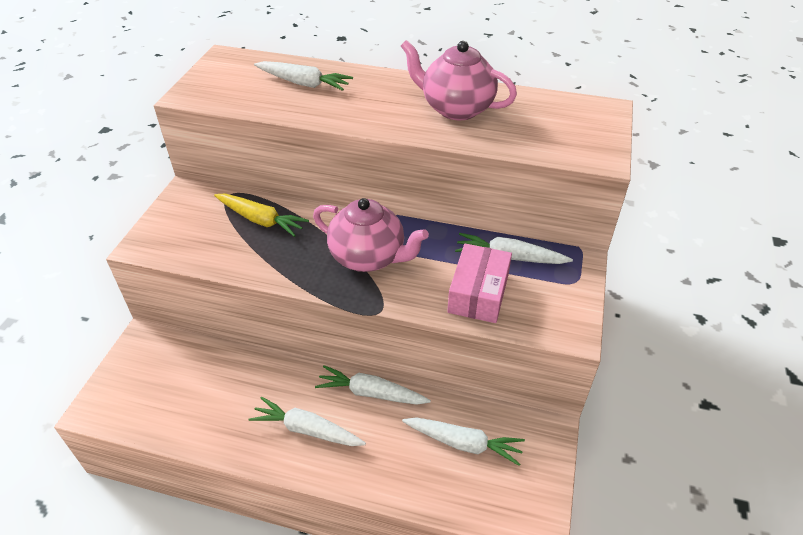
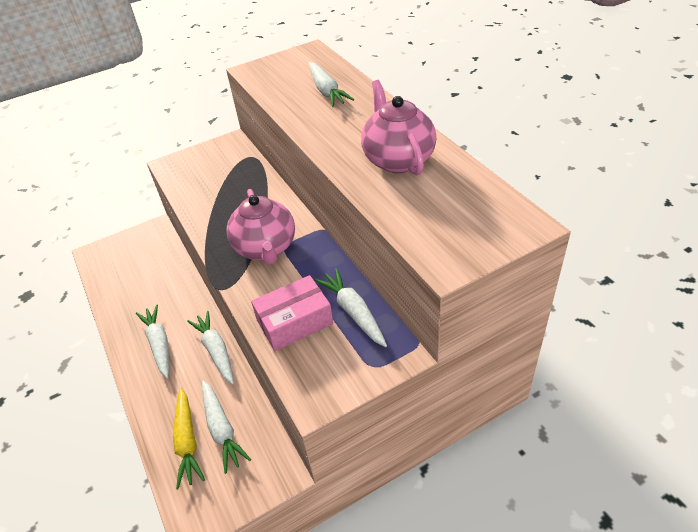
camera: 50 degrees right, 0 degrees up
(260, 220) = (243, 184): yellow carrot -> yellow carrot (187, 441)

